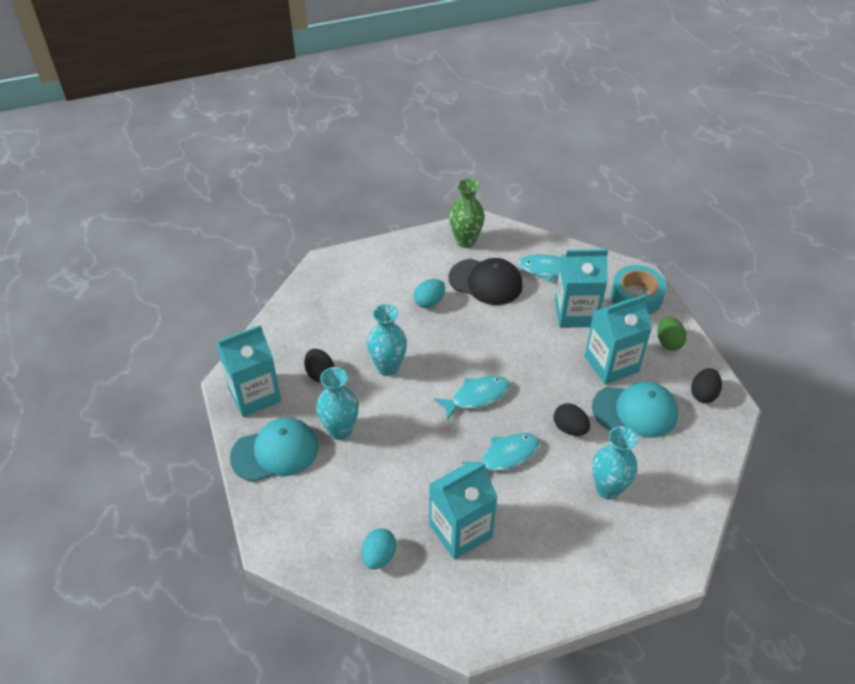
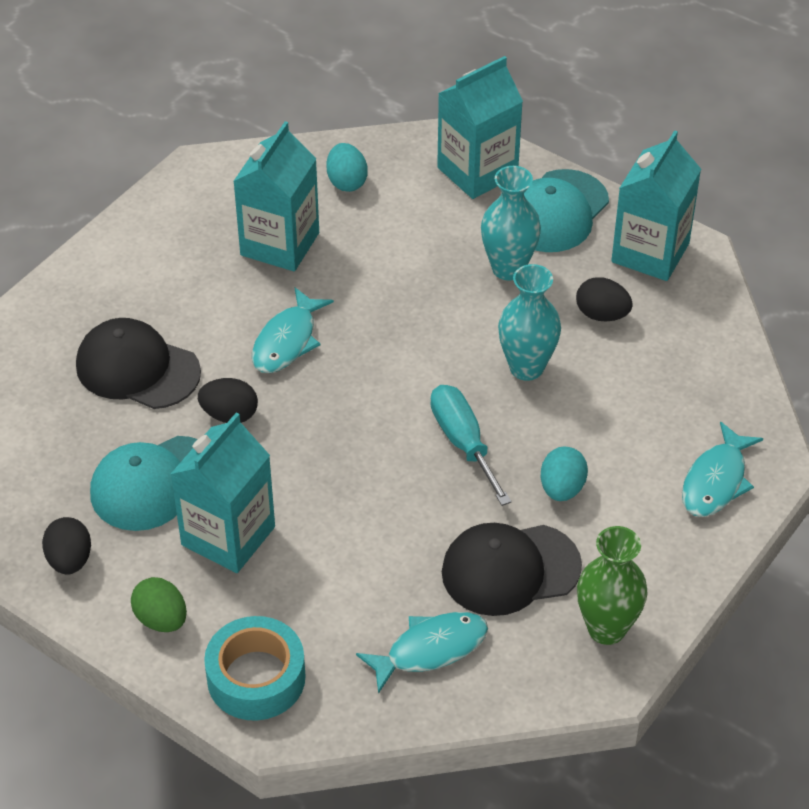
camera: 145 degrees right, 0 degrees up
(456, 347) = (463, 442): none -> turquoise screwdriver
(476, 397) = (380, 391): turquoise fish -> turquoise fish (716, 481)
(575, 313) = (333, 591): turquoise carton -> turquoise carton (477, 171)
(608, 489) = (137, 368): turquoise vase -> black cap

